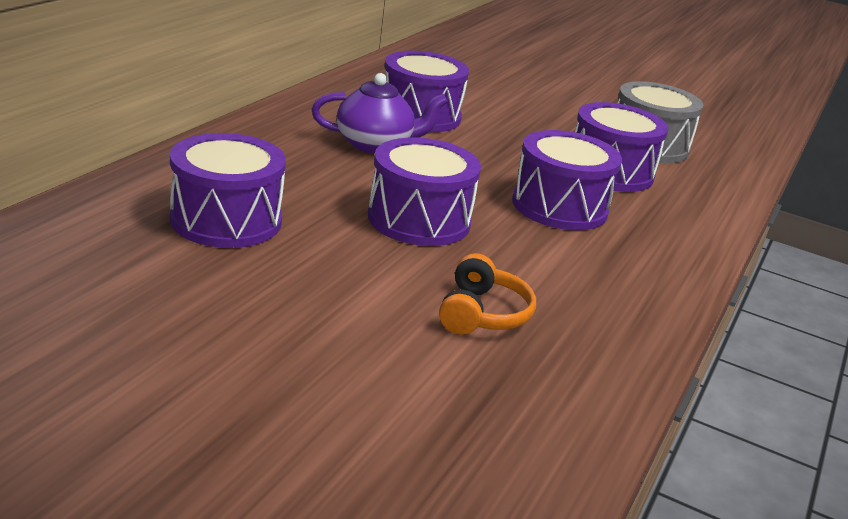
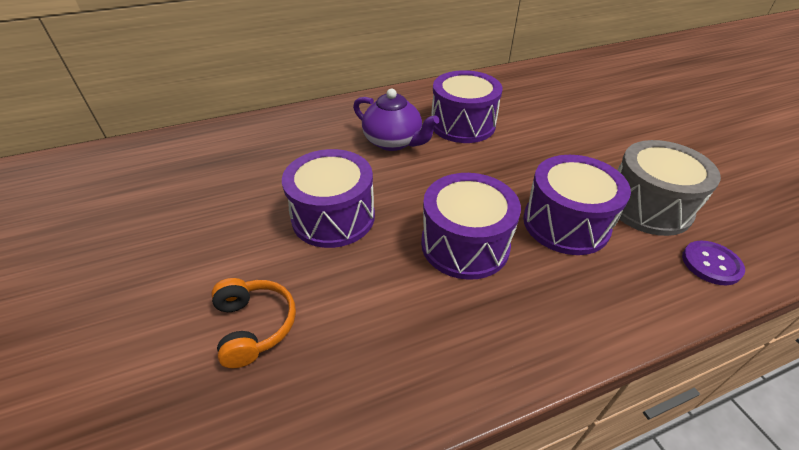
camera: 45 degrees right, 15 degrees up
(226, 220) = (218, 175): purple drum -> none
(482, 313) = (254, 326): orange headphones -> orange headphones turned 75 degrees counterclockwise
(725, 171) = (711, 264): none -> purple button

